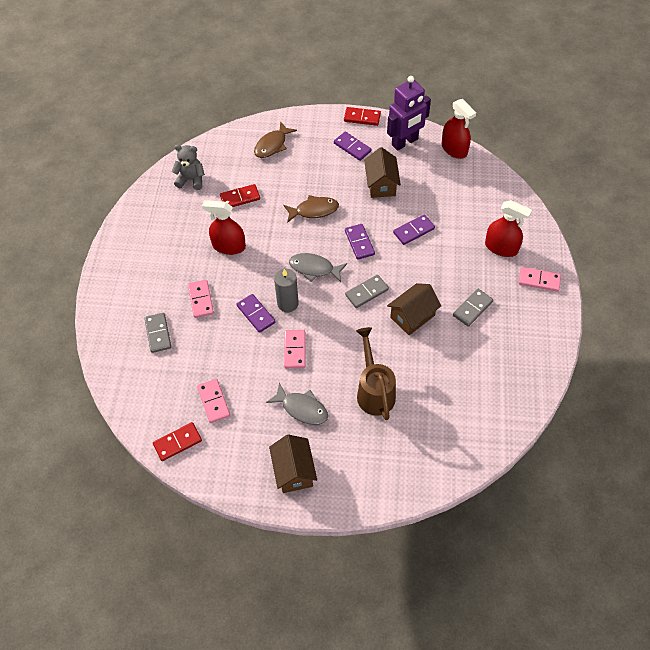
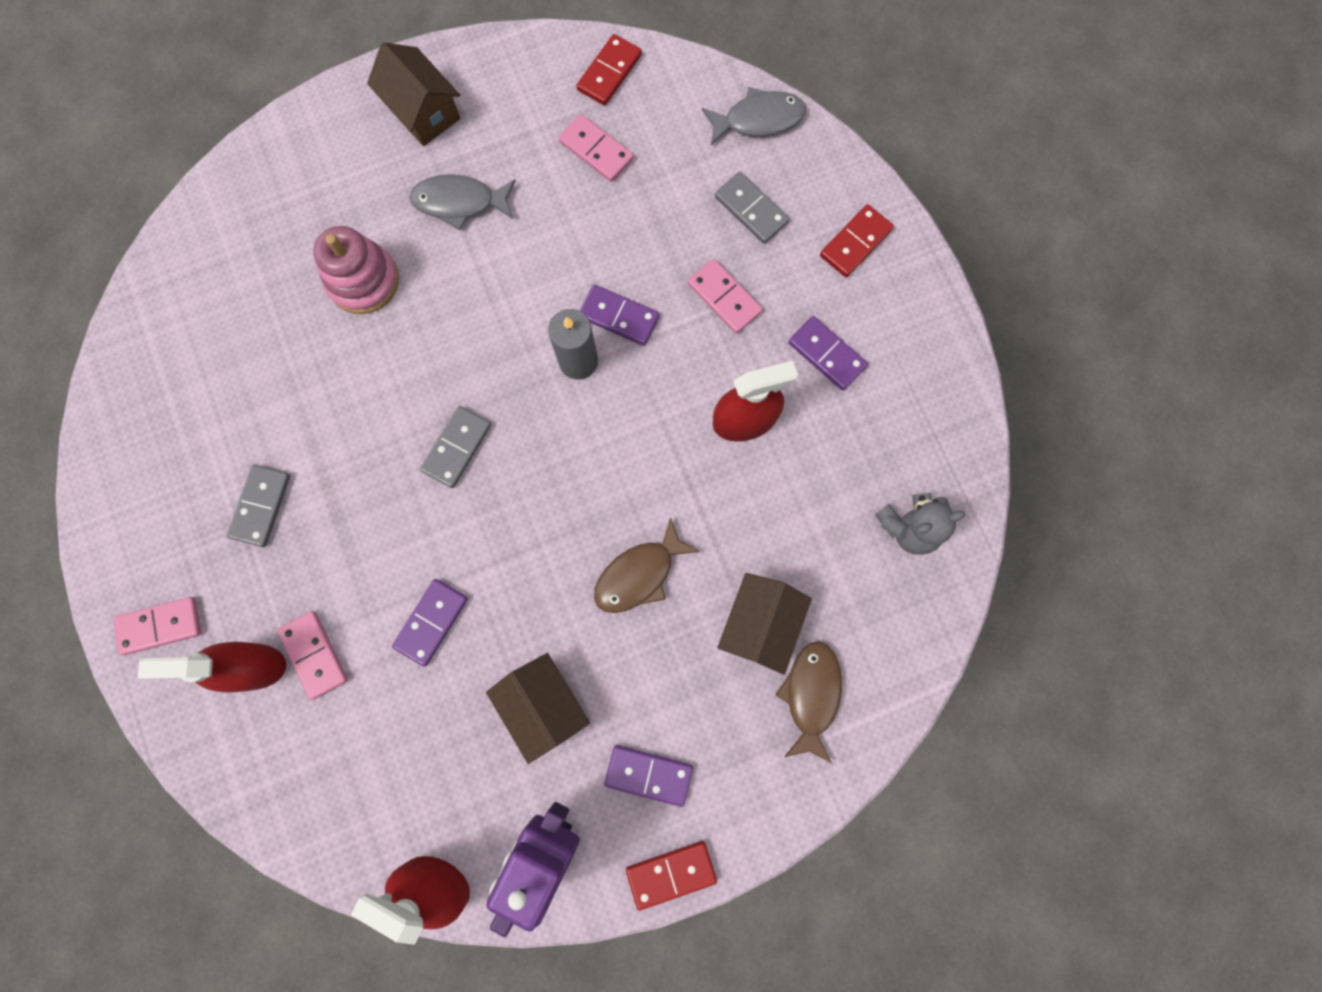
camera: 150 degrees right, 20 degrees up
(240, 198) = (791, 533): red domino -> red domino (855, 242)
(295, 350) = (521, 287): pink domino -> pink domino (314, 655)
(314, 268) = (571, 450): grey fish -> grey fish (758, 119)
(359, 243) = (519, 544): purple domino -> purple domino (827, 354)
(374, 391) = (363, 280): brown watering can -> pink stacking toy
(412, 316) = (358, 440): brown house -> brown house (760, 625)

